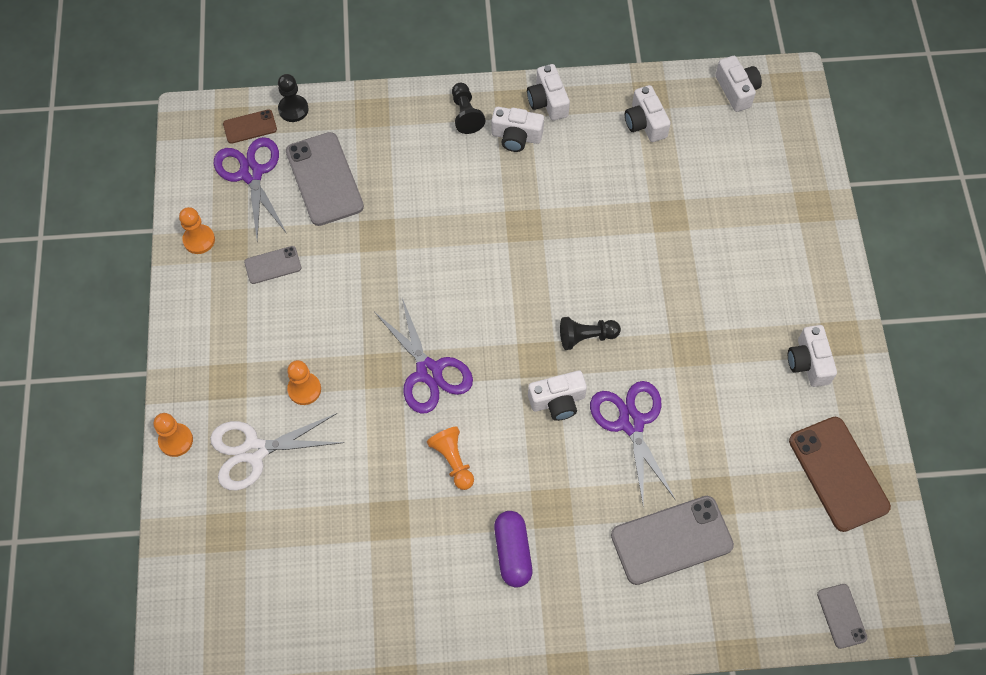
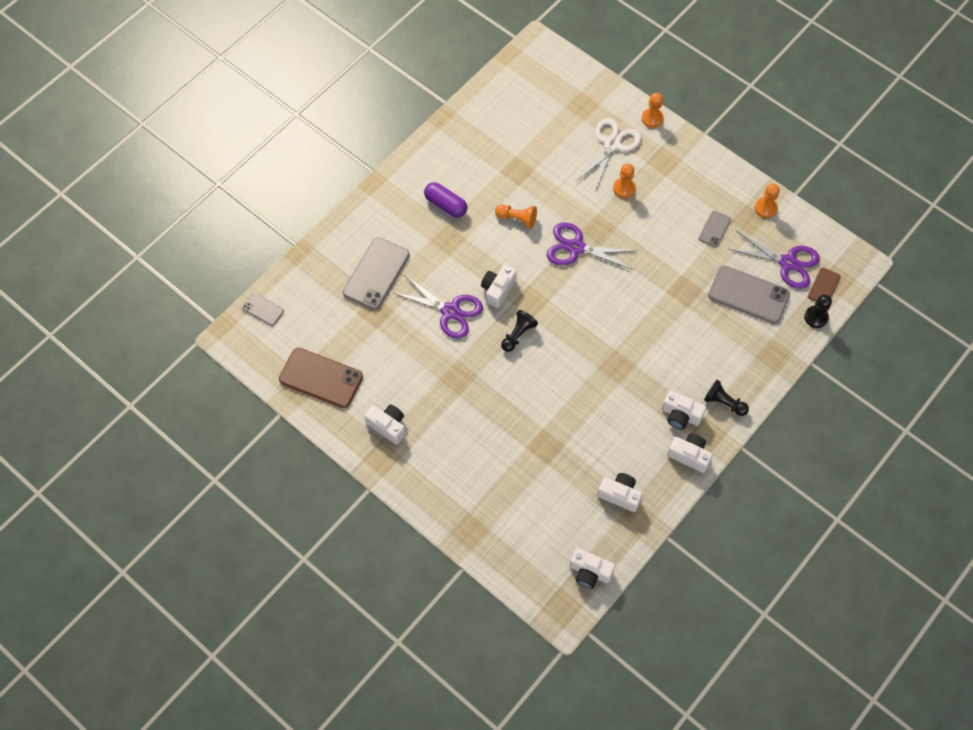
camera: 135 degrees right, 0 degrees up
(516, 137) = (680, 415): white camera -> white camera turned 120 degrees counterclockwise

